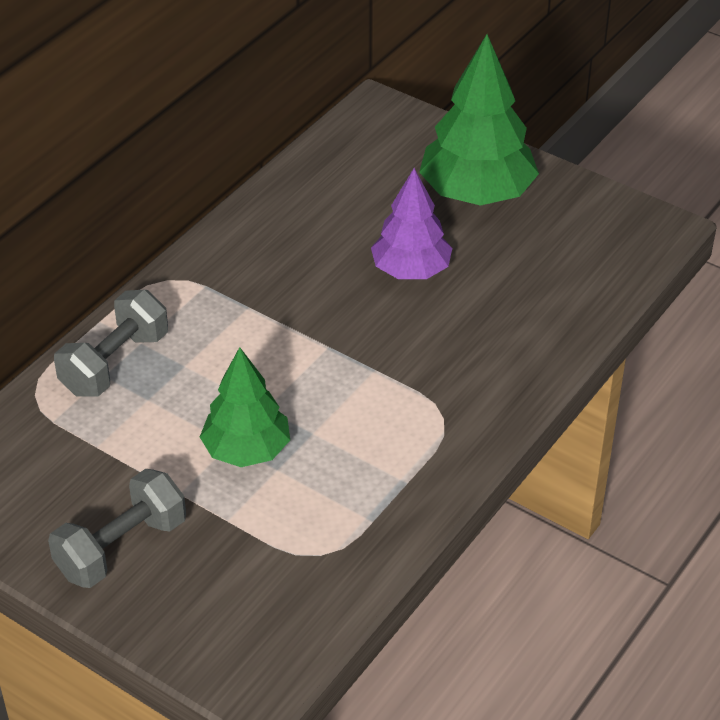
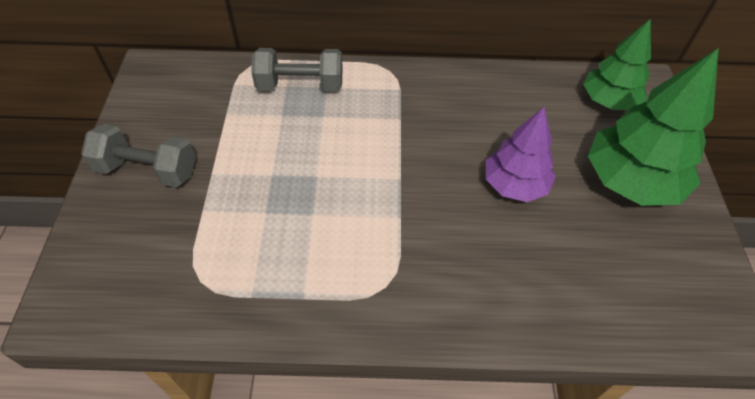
camera: 55 degrees right, 10 degrees up
(247, 450) = (271, 187): green tree -> green tree (608, 101)

